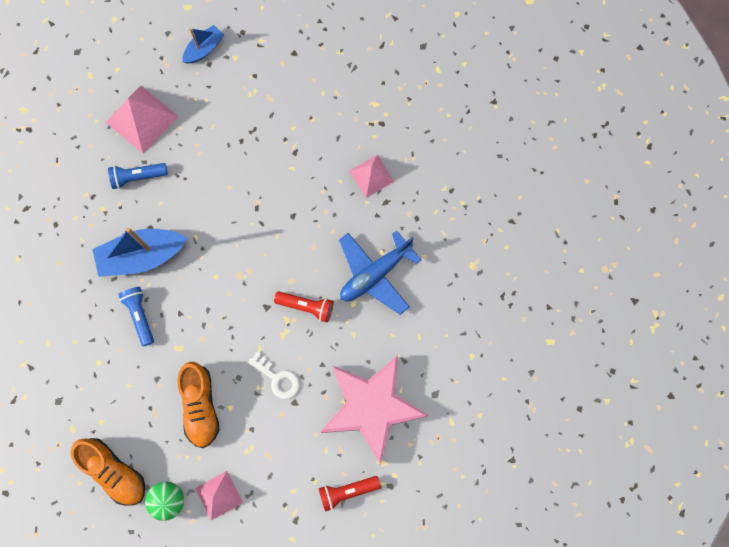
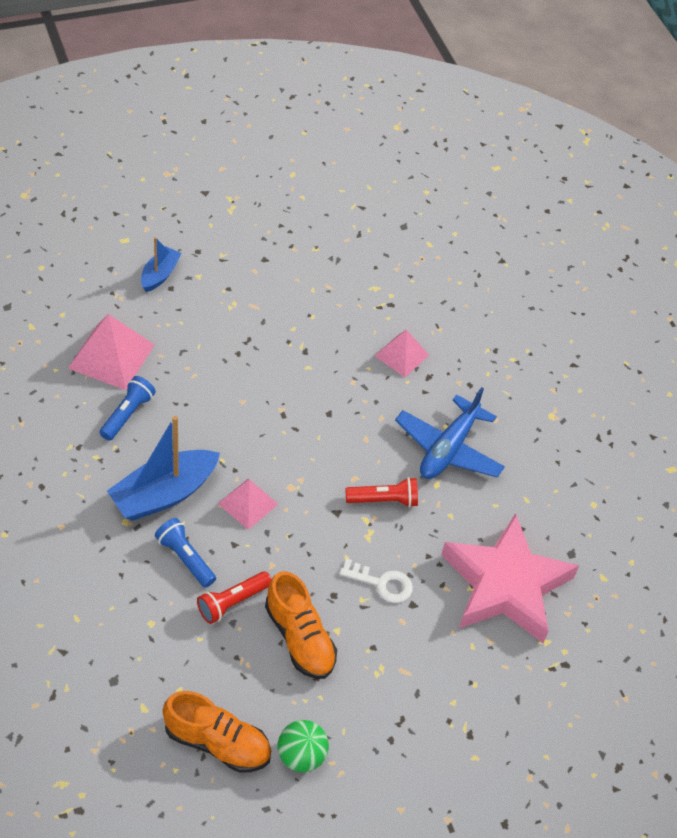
camera: 25 degrees left, 25 degrees down
(137, 177) = (127, 414): blue flashlight -> blue flashlight turned 150 degrees clockwise
(219, 495) = (363, 732): pink pyramid -> pink pyramid (248, 503)
(347, 491) = (517, 684): red flashlight -> red flashlight (232, 602)

